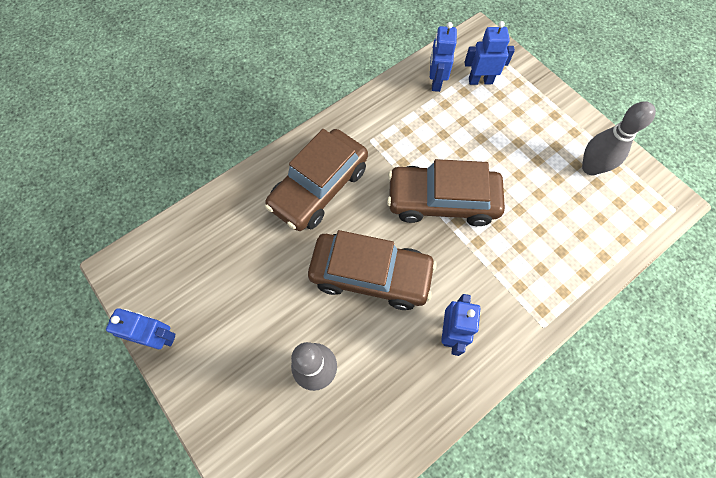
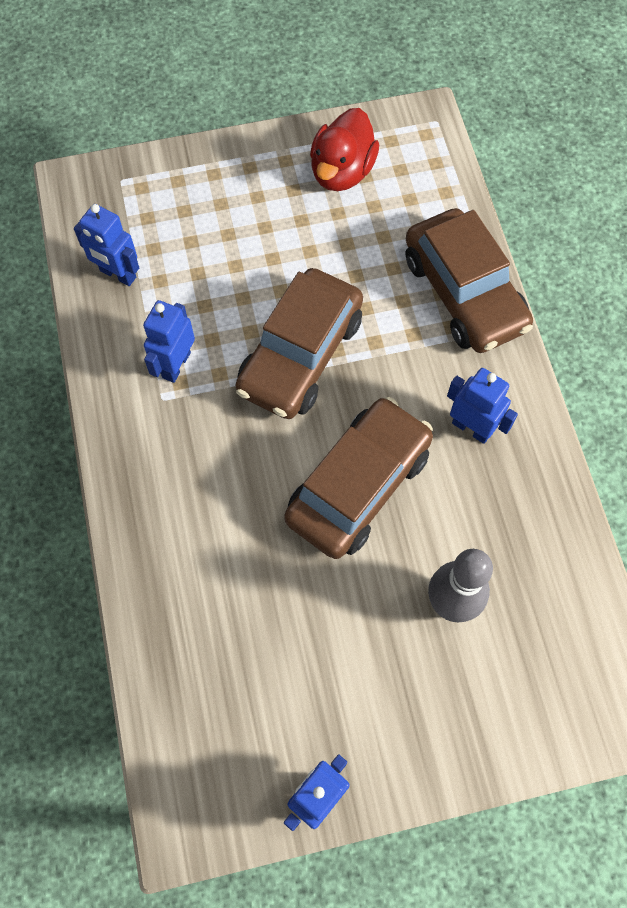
camera: 65 degrees left, 0 degrees up
(319, 187) = (200, 496): brown car -> brown car (464, 293)
(480, 81) = (149, 221): blue robot -> blue robot (176, 365)
(590, 168) = (342, 171): grey bowling pin -> red duck

